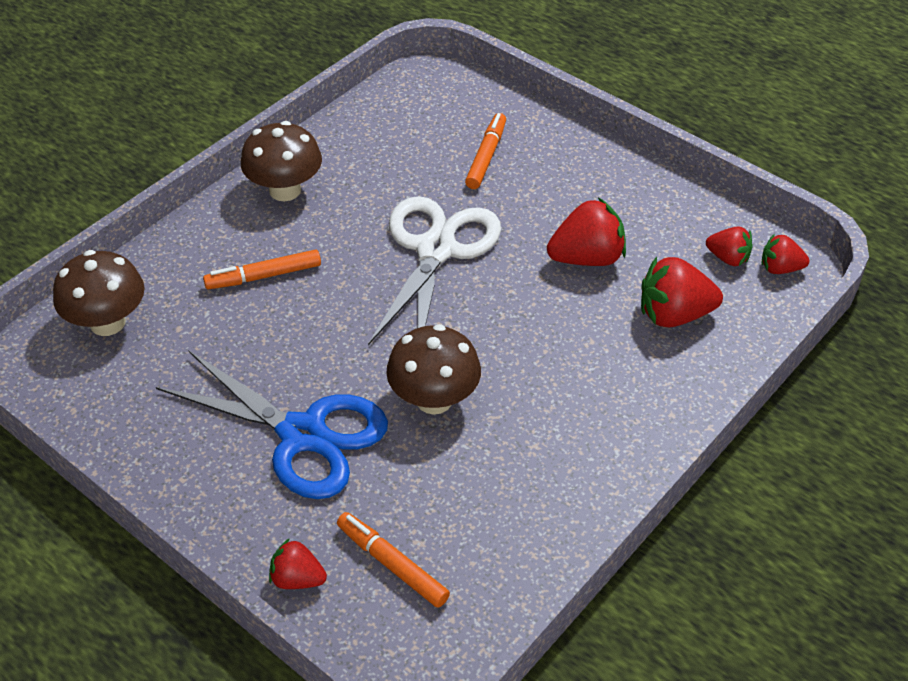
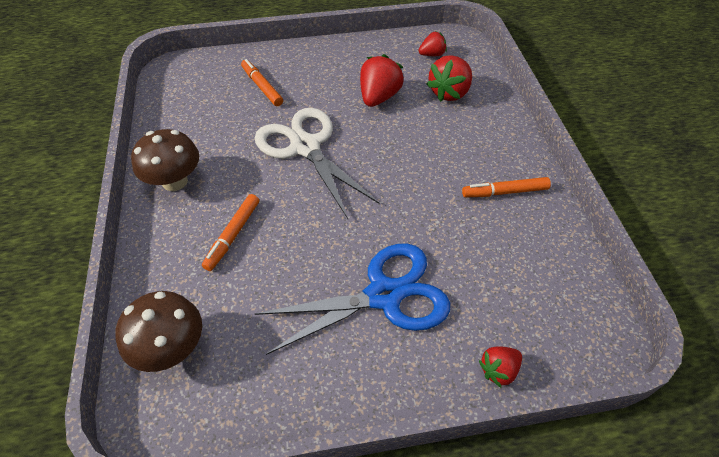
camera: 50 degrees left, 5 degrees up
(392, 564) = (523, 312): orange marker -> orange marker (505, 192)
(434, 399) = (416, 216): brown mushroom -> none
(780, 268) = (456, 44): red strawberry -> none

